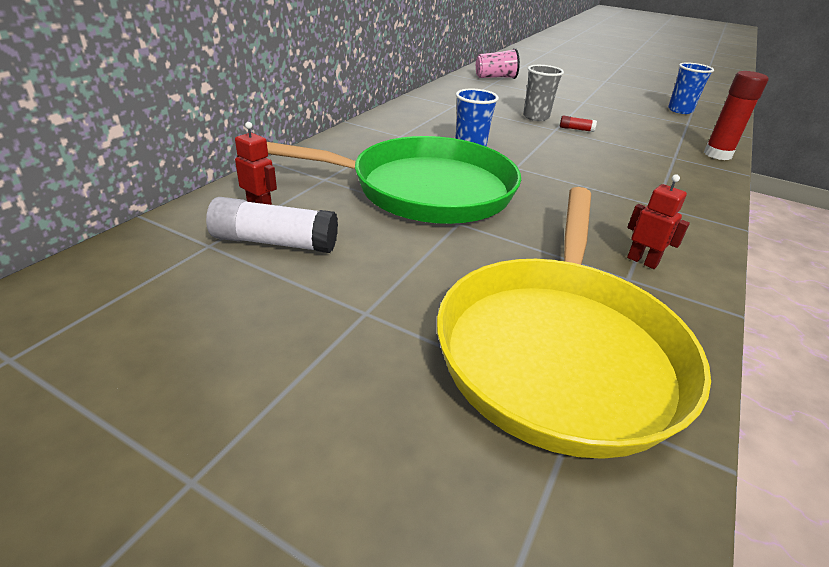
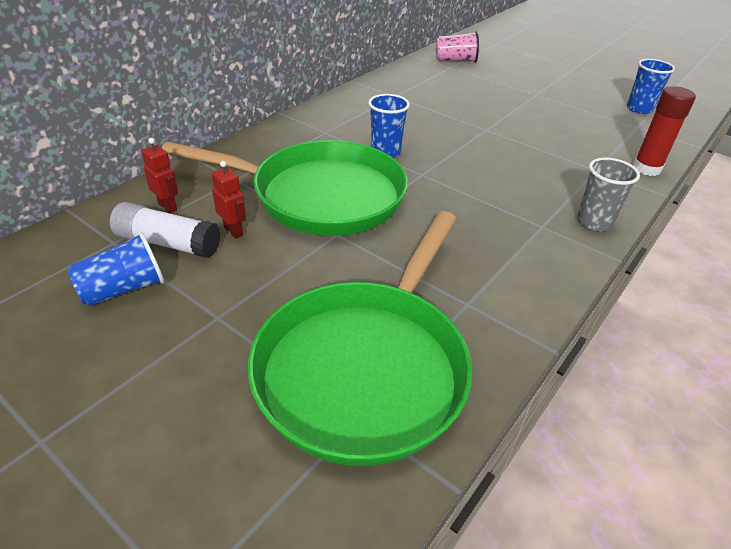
camera: 10 degrees right, 5 degrees up
(240, 292) = (124, 289): none -> blue cup
(536, 117) = (473, 113): grey cup -> grey cup (593, 222)
(559, 349) = (366, 367): yellow pan -> green pan
(576, 129) = (508, 130): red glue stick -> none
(642, 261) = (491, 287): red robot -> red robot (233, 231)

